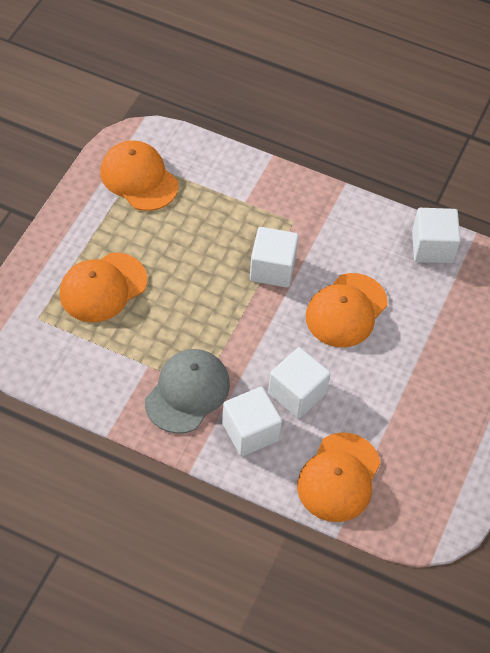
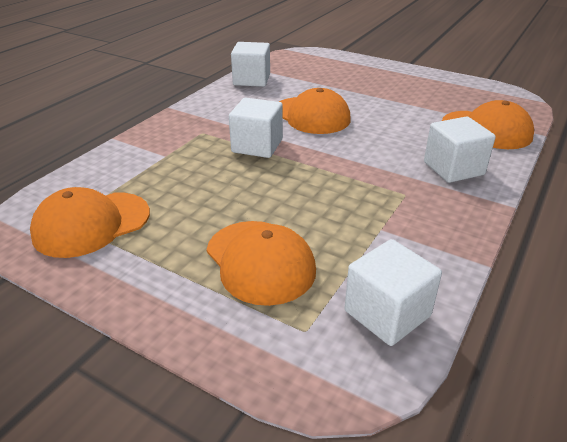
camera: 80 degrees left, 20 degrees down
(187, 392) = (414, 203): grey cap -> none
(297, 393) = (403, 143): white cube -> white cube (387, 313)

